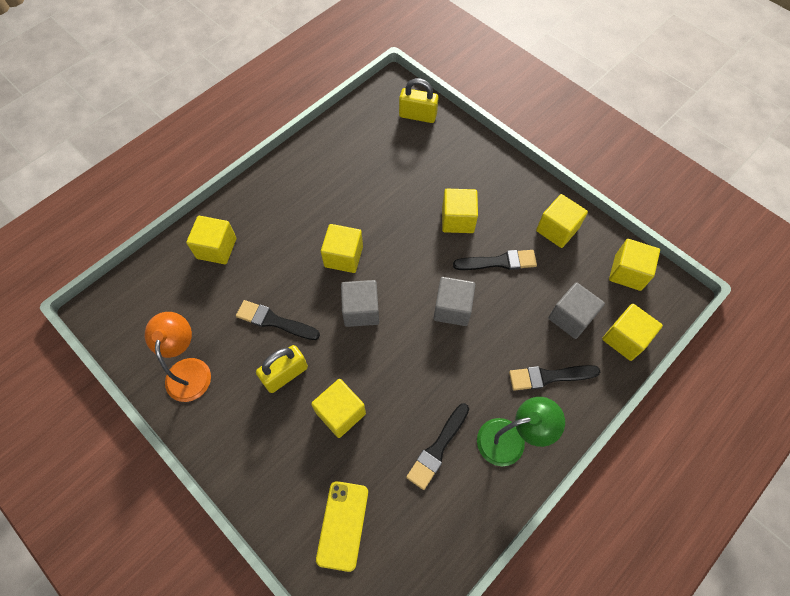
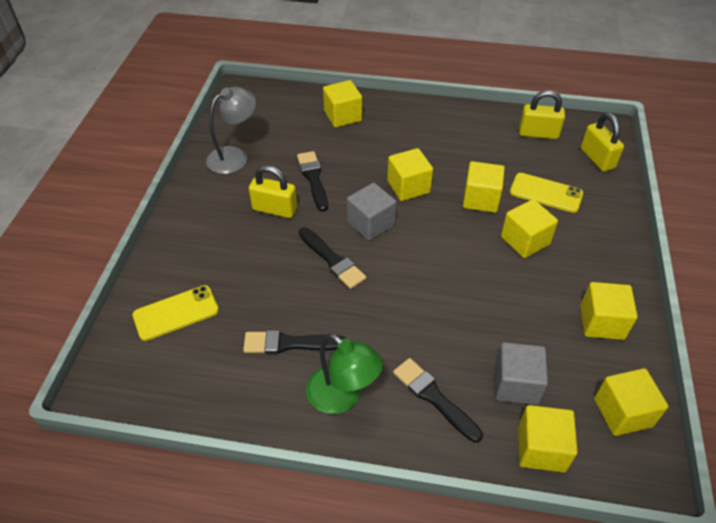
camera: 55 degrees right, 15 degrees down
(189, 369) = (234, 156): orange lamp -> grey lamp
(340, 413) = (270, 260): yellow cube -> yellow cube (481, 199)
(362, 130) = (538, 133): none -> yellow padlock
(424, 172) = (546, 193): none -> yellow phone
(452, 308) = (432, 283): grey cube -> none
(499, 262) = (515, 293): black brush -> black brush (332, 260)

